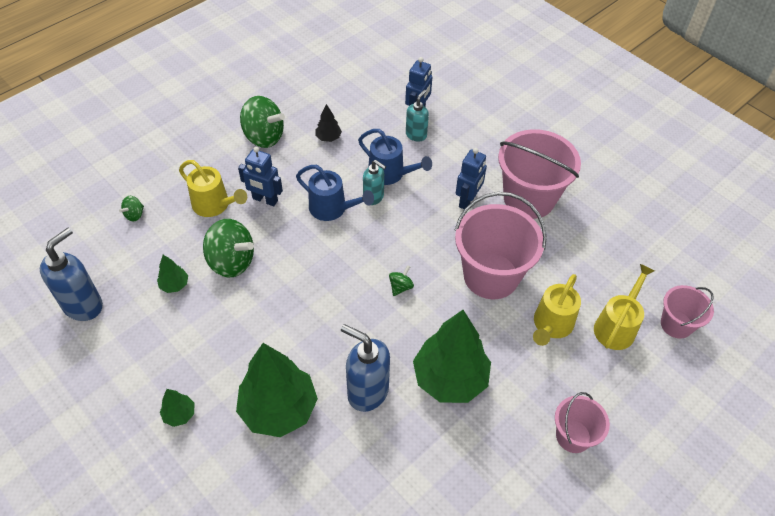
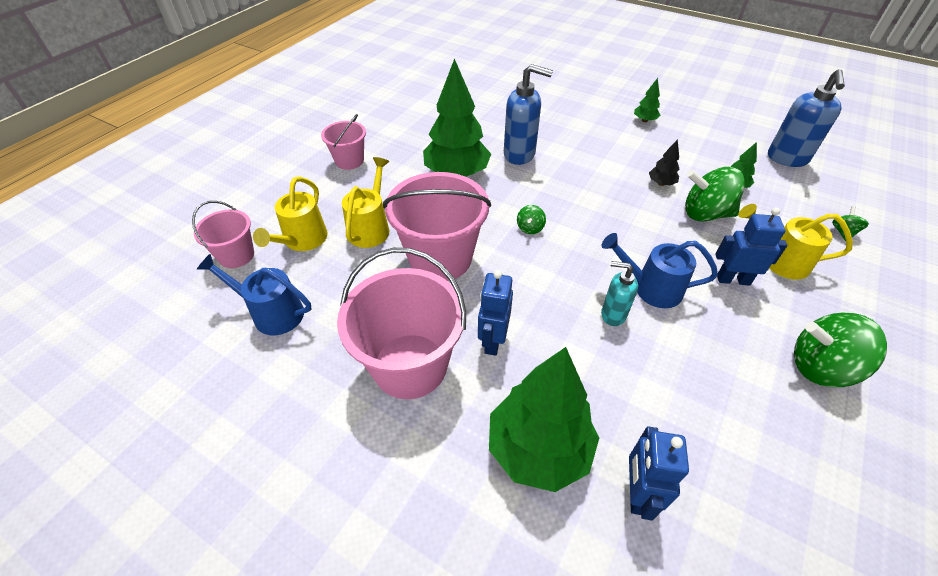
camera: 165 degrees right, 5 degrees down
(279, 409) = (579, 134): green tree -> green tree (538, 448)
(328, 138) = (734, 391): black tree -> black tree (661, 183)
(391, 174) = (611, 354): blue watering can -> blue watering can (271, 313)
(416, 135) = (612, 436): turquoise soap dispenser -> none

